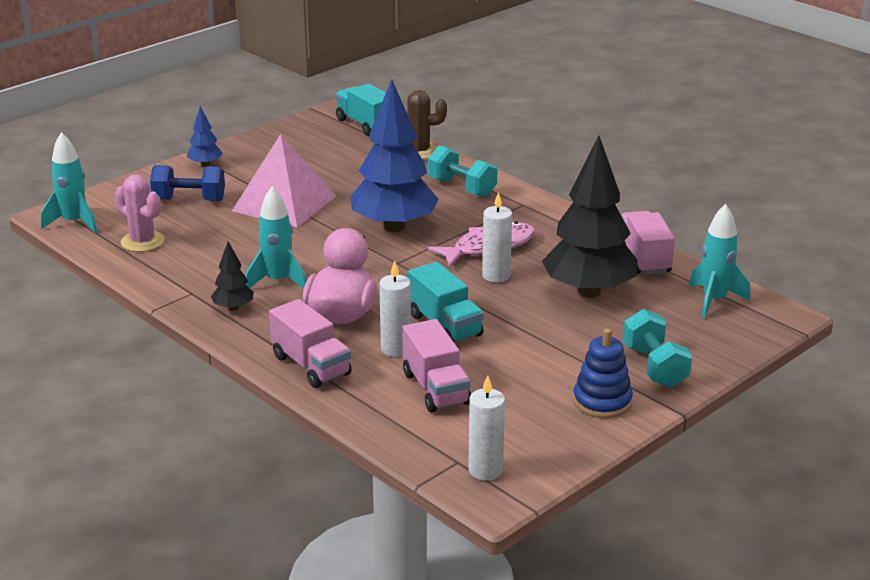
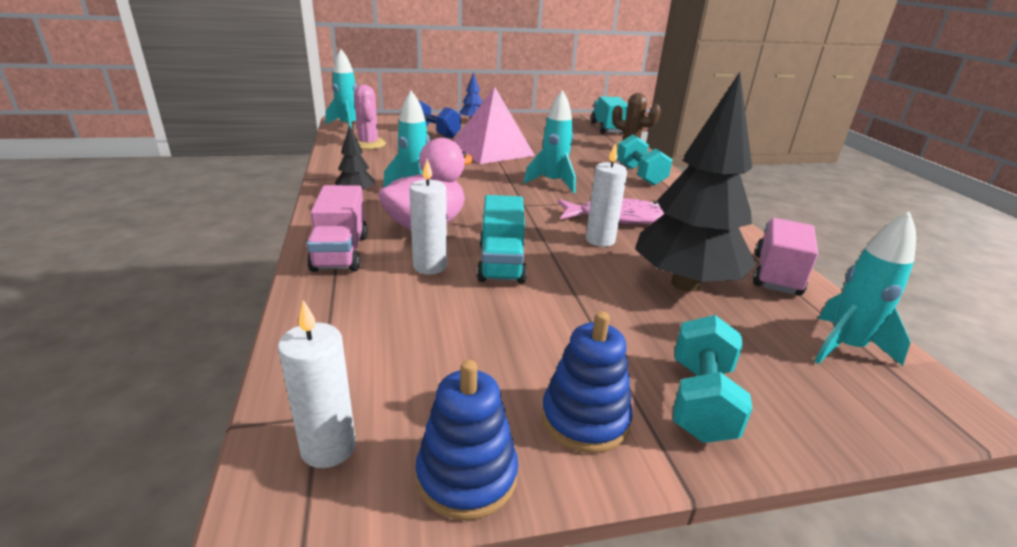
camera: 30 degrees right, 0 degrees up
(394, 227) = (553, 183): blue tree -> turquoise rocket
(435, 388) = (414, 317): pink truck -> none
(570, 451) = (467, 476): none -> blue stacking toy

